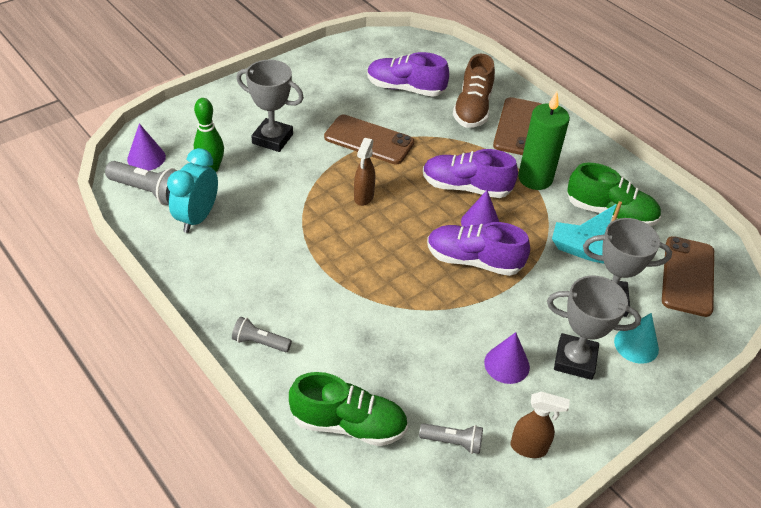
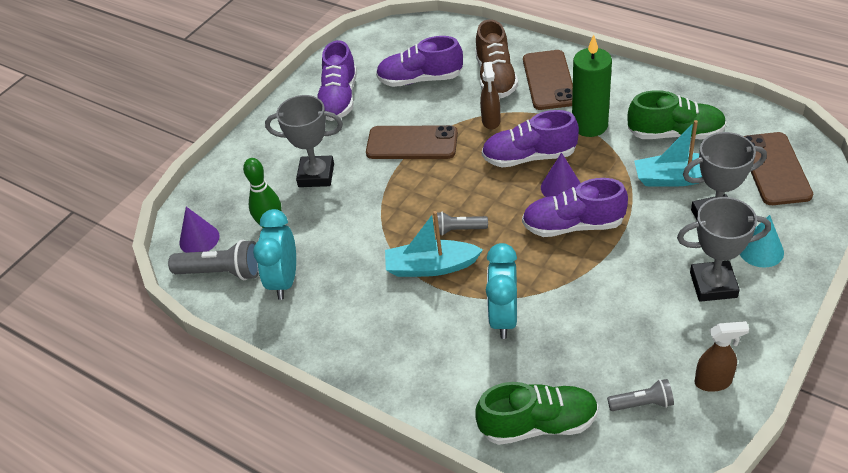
camera: 10 degrees left, 0 degrees up
(260, 342) = (412, 379): grey flashlight -> grey flashlight (459, 230)
(327, 81) = (339, 99): none -> purple shoe
(329, 251) = (431, 267): none -> turquoise boat
(363, 197) = (436, 201): brown spray bottle -> brown spray bottle (491, 121)
(368, 319) = (503, 318): none -> turquoise clock
(507, 364) = (654, 312): purple cone -> none

